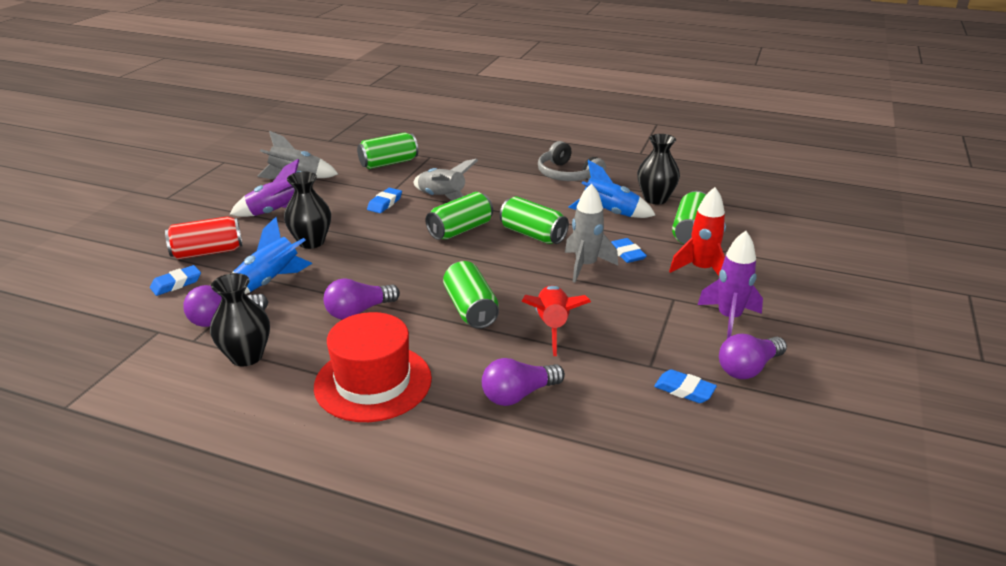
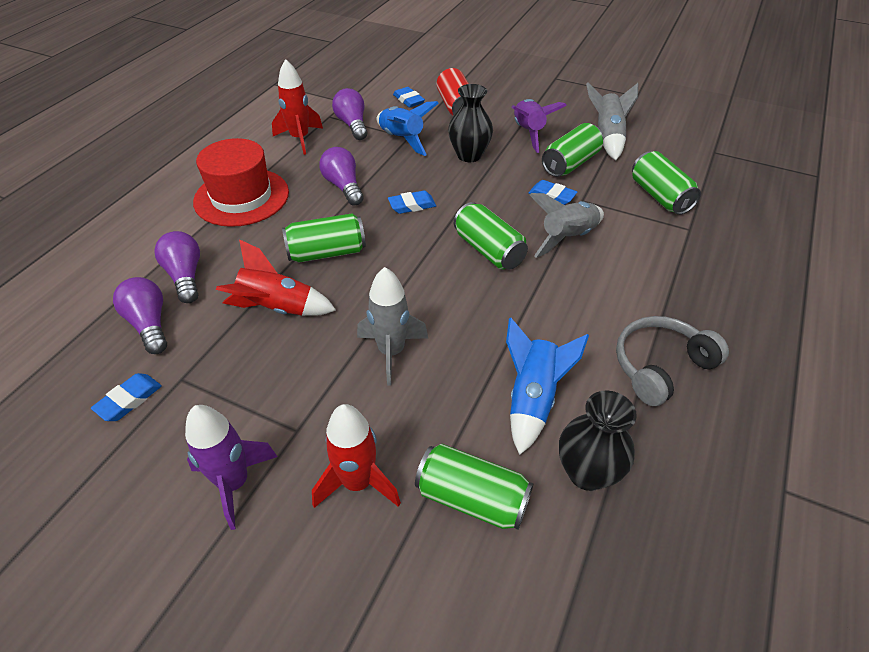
camera: 95 degrees right, 15 degrees up
(246, 356) = (300, 139): black vase -> red rocket
(533, 234) = (474, 310): green can -> green can (570, 164)
(626, 254) = (415, 400): blue eraser -> blue eraser (412, 205)
(748, 368) = (132, 474): purple light bulb -> purple light bulb (149, 324)

